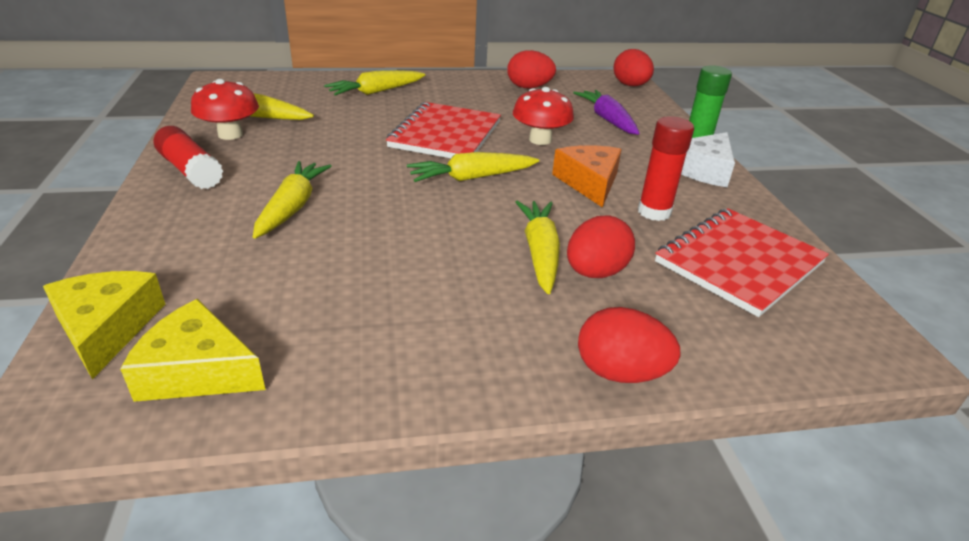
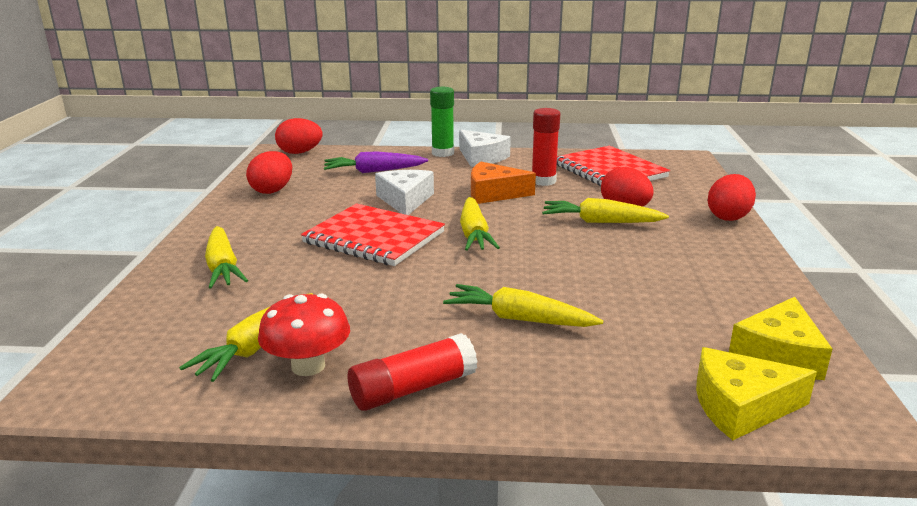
camera: 75 degrees left, 10 degrees down
(540, 140) = (405, 200): red mushroom -> white cheese

